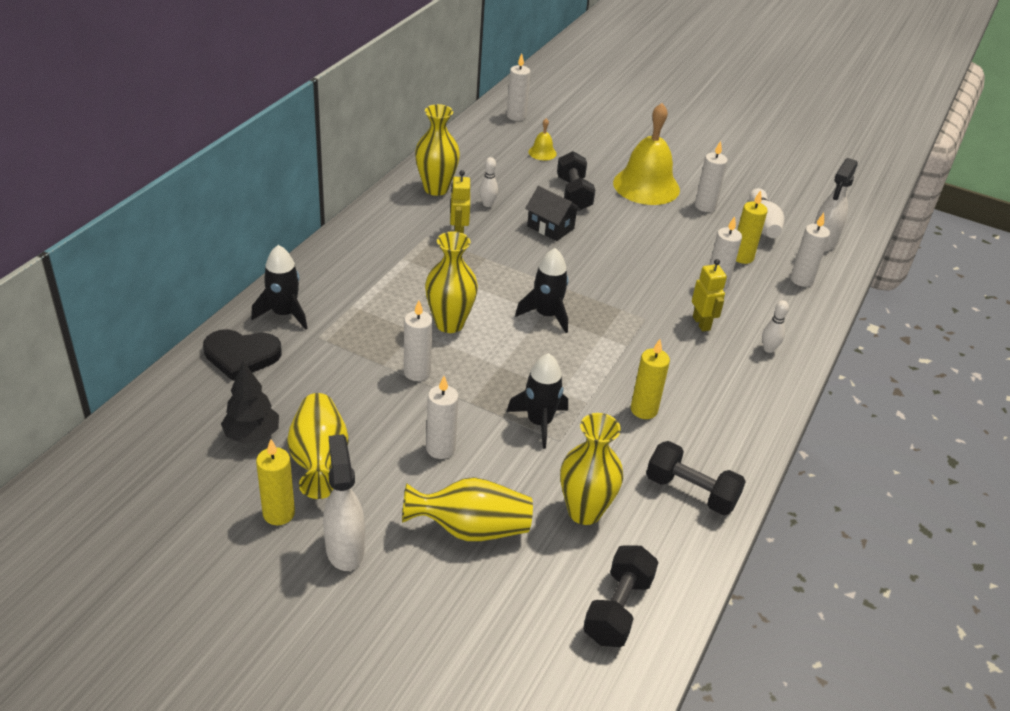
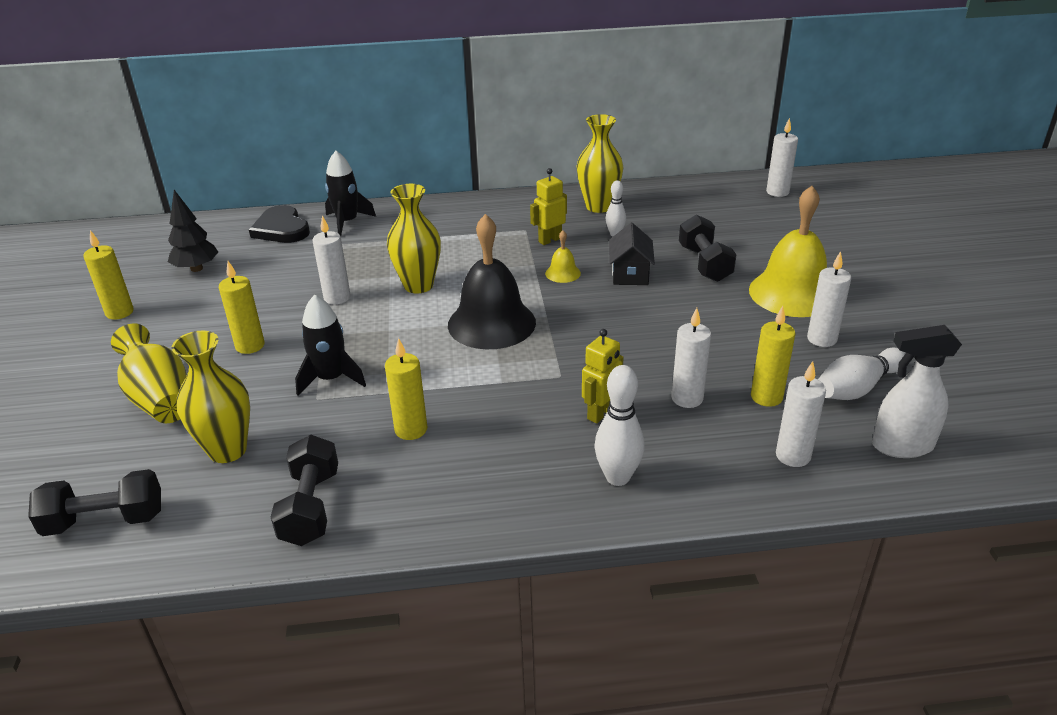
camera: 60 degrees right, 5 degrees down
(319, 460) = (191, 303): yellow vase -> none
(345, 548) = (99, 353): white spray bottle -> none
(440, 449) = (250, 346): white candle -> yellow candle
(542, 153) = (743, 225): yellow bell -> yellow bell (563, 273)
(546, 315) = (491, 323): black rocket -> black bell
(573, 194) = (704, 264): black dumbbell -> black dumbbell turned 60 degrees counterclockwise
(768, 349) = (617, 477): white bowling pin -> white bowling pin, size x1.63

